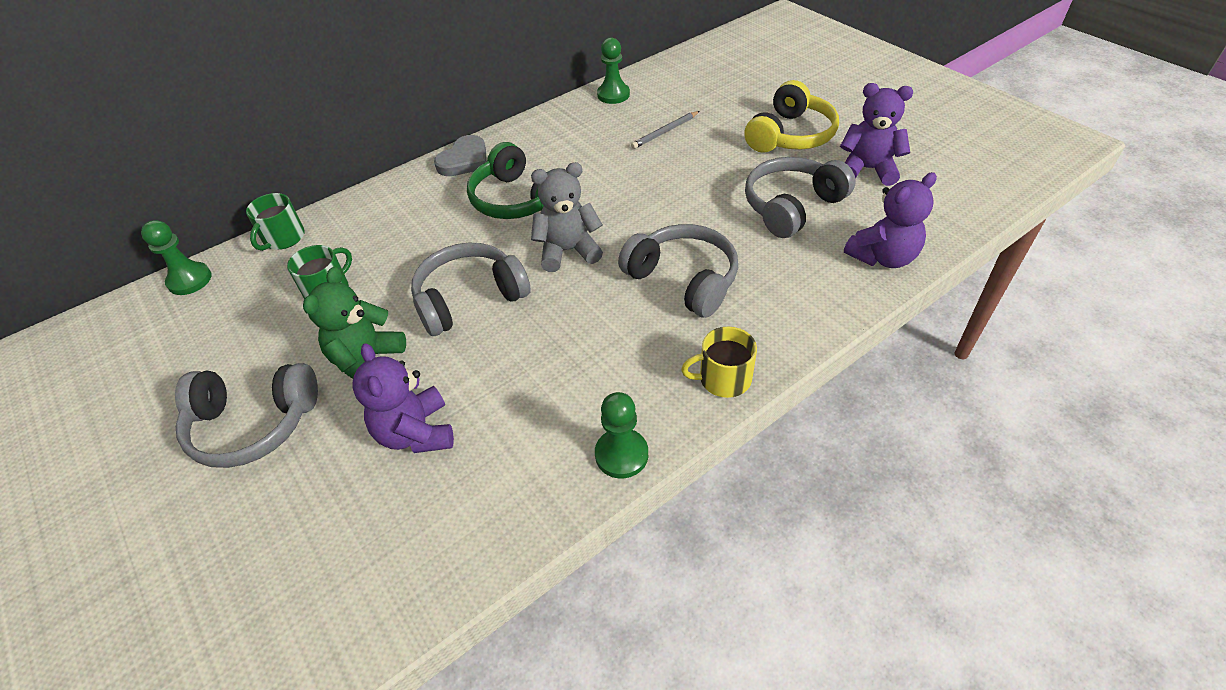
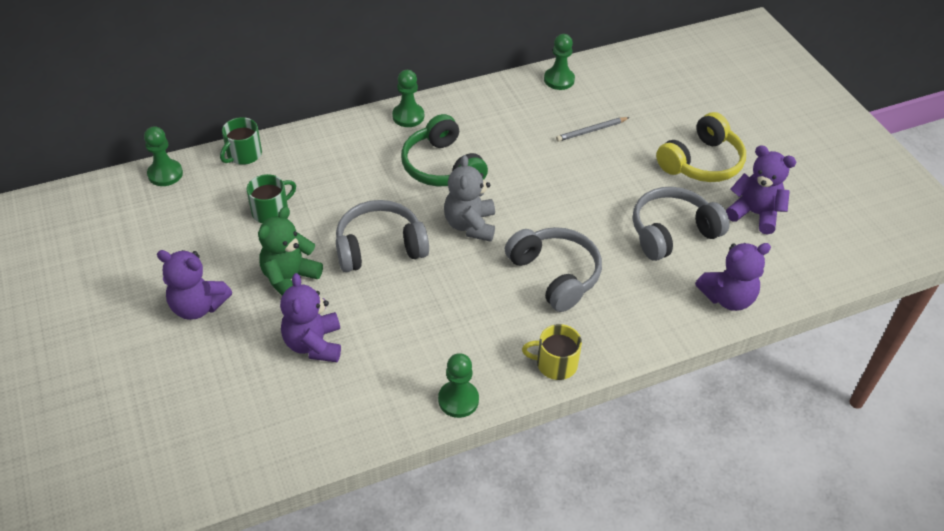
camera: 10 degrees right, 0 degrees up
(253, 424) = (198, 306): grey headphones -> purple teddy bear
(464, 160) = (408, 116): grey heart -> green pawn
(568, 251) = (470, 225): grey teddy bear -> grey teddy bear turned 90 degrees counterclockwise

